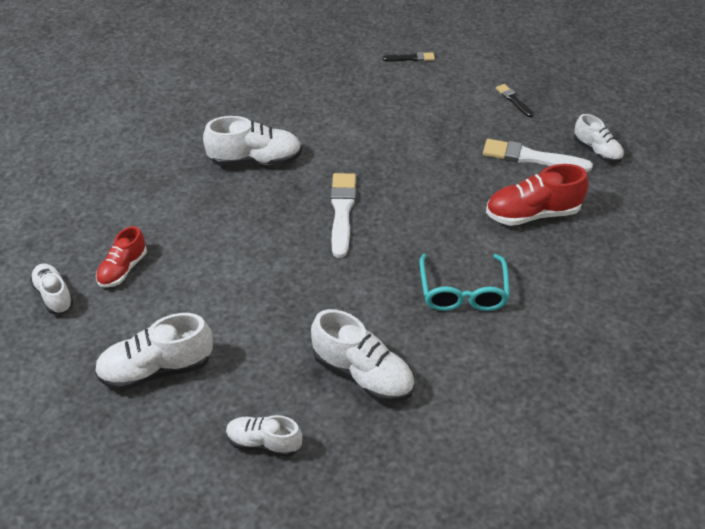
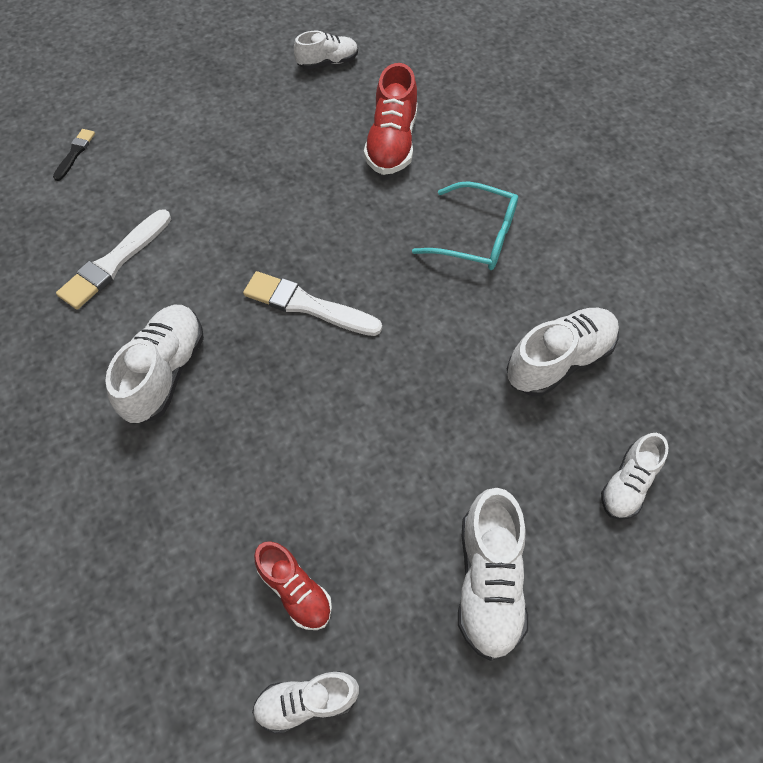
camera: 70 degrees left, 15 degrees up
(513, 100) = (212, 93): black brush -> none
(532, 158) = (310, 113): white brush -> white brush (115, 262)

